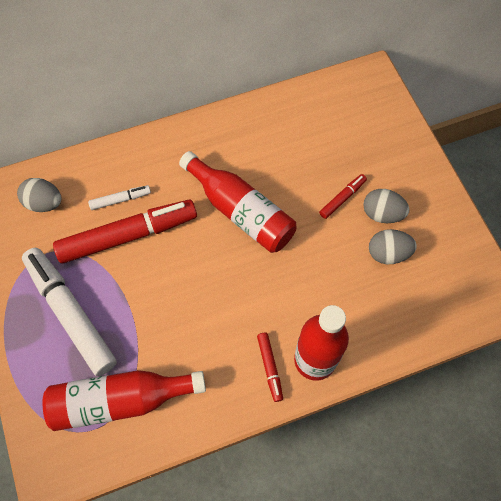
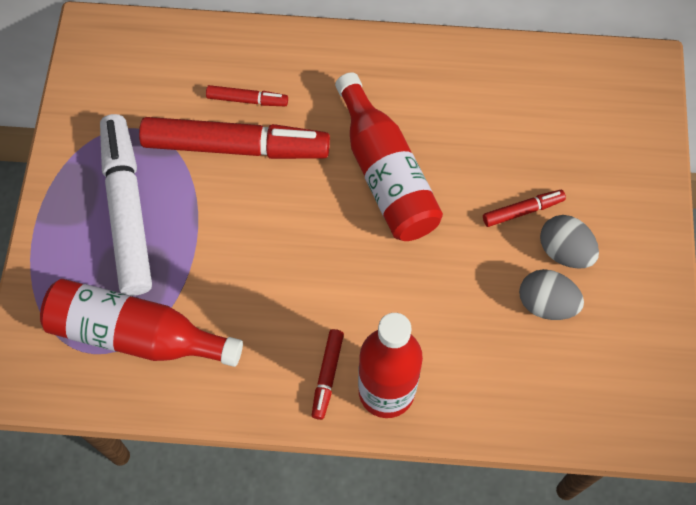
camera: 25 degrees right, 0 degrees up
(44, 203) = (157, 68): grey egg -> none
(120, 200) = (247, 100): white marker -> red marker

